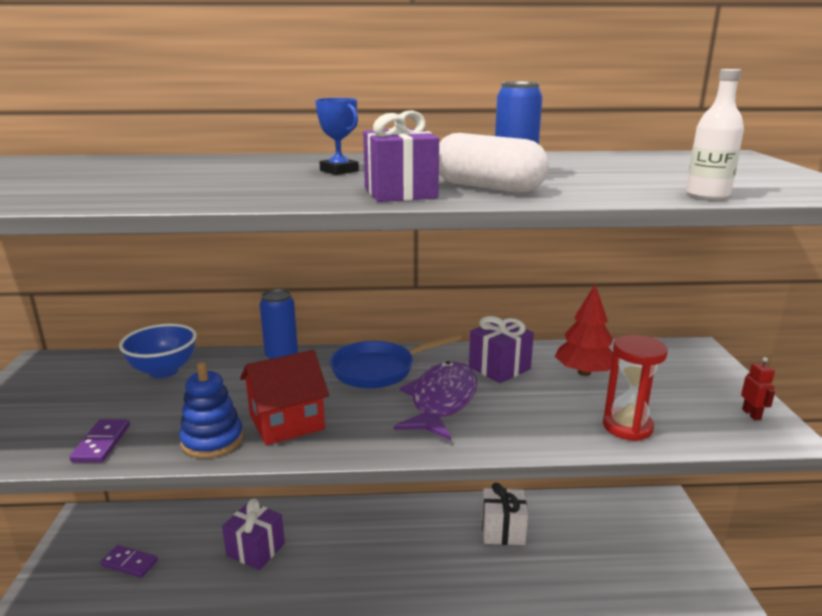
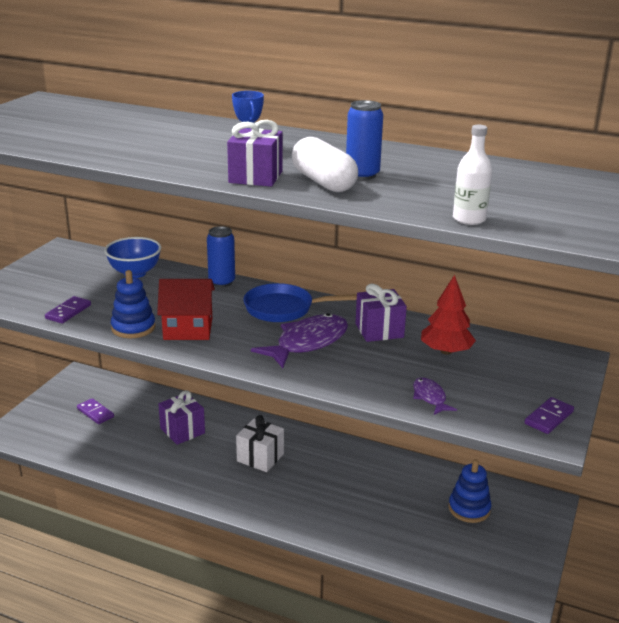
camera: 25 degrees right, 5 degrees up
(502, 530) = (379, 477): white gift -> white gift (260, 457)
(609, 534) = (469, 509): none -> blue stacking toy
(627, 427) = (430, 397): red hourglass -> purple fish
(751, 414) = (548, 418): red robot -> purple domino

